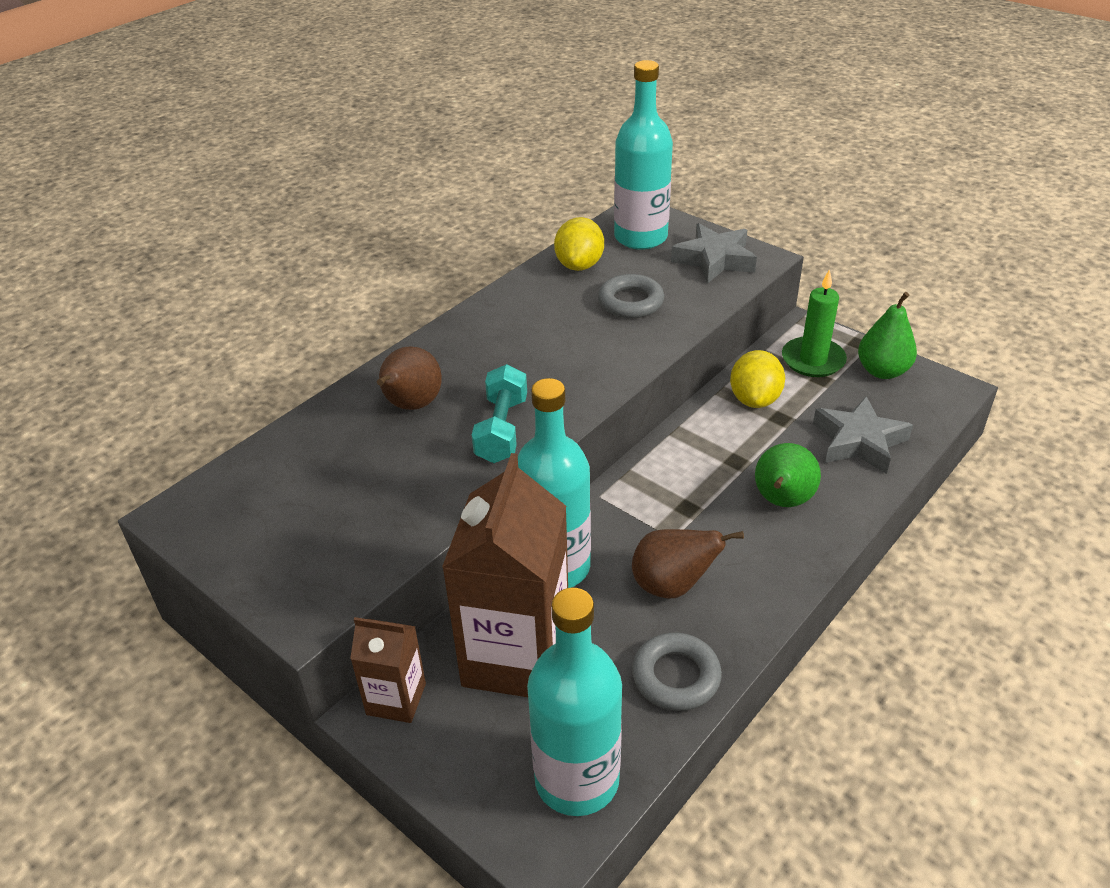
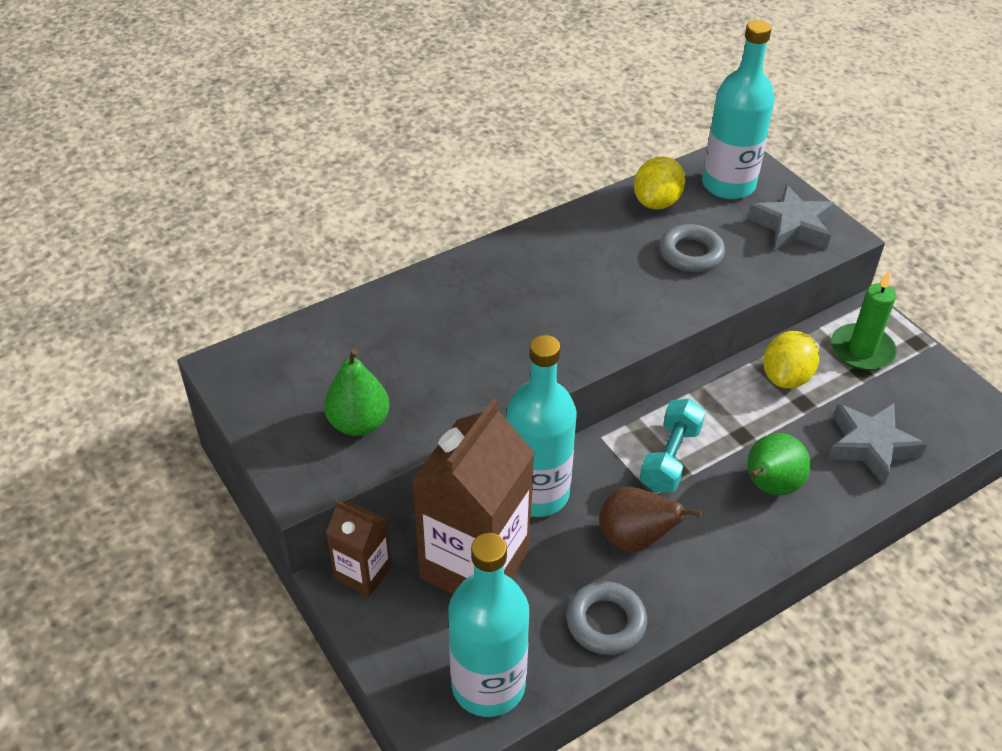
camera: 15 degrees right, 5 degrees up
(411, 405) = (451, 312): brown pear -> none
(502, 430) = (523, 356): turquoise dumbbell -> turquoise dumbbell (670, 458)
(882, 371) = (928, 379): green pear -> green pear (359, 423)

